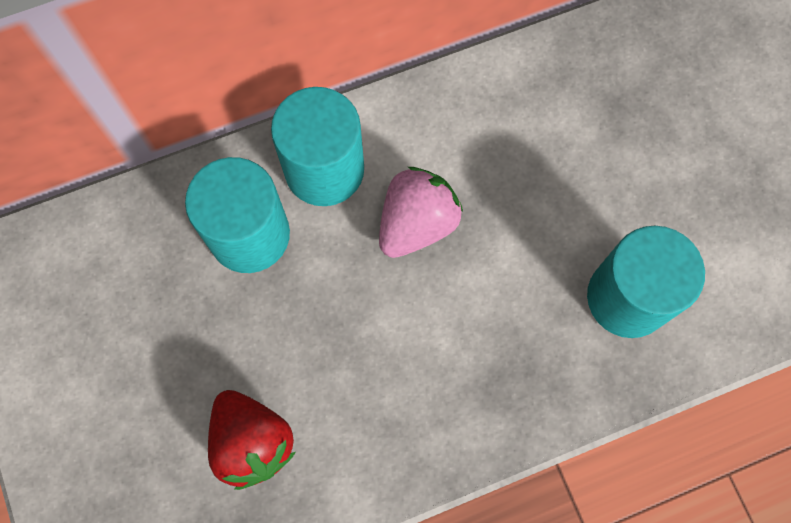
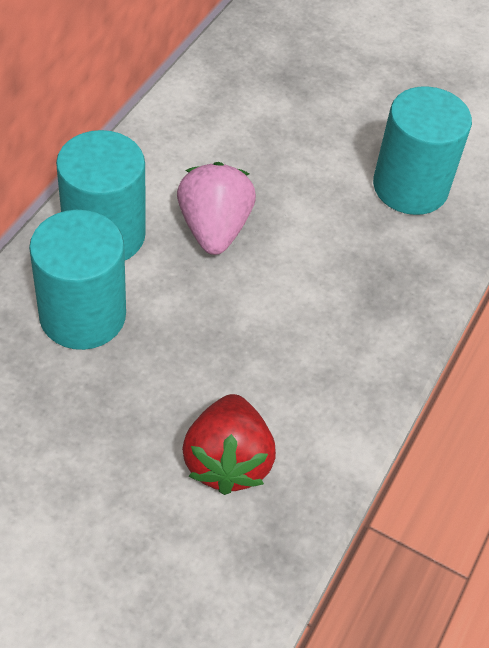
camera: 45 degrees left, 20 degrees down
(252, 442) = (227, 461): red strawberry -> red strawberry turned 75 degrees clockwise

